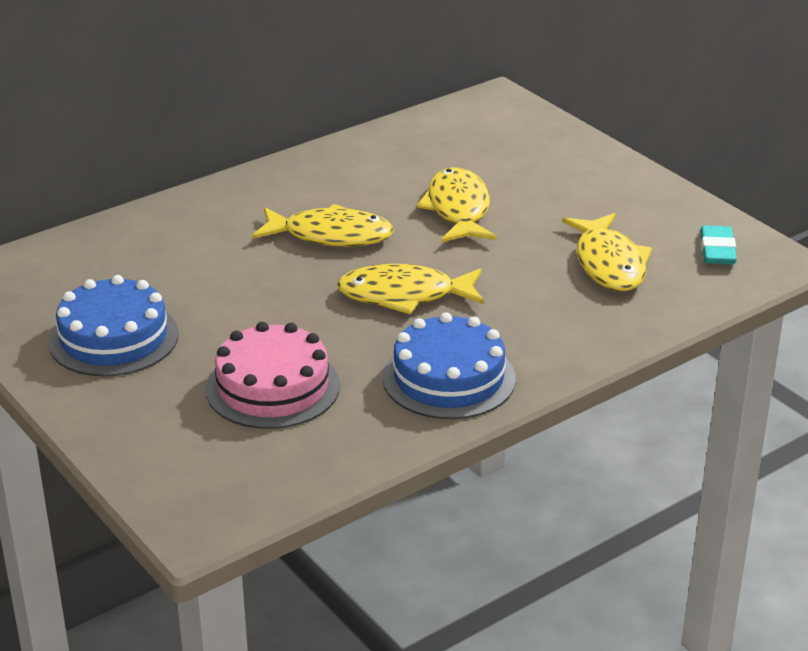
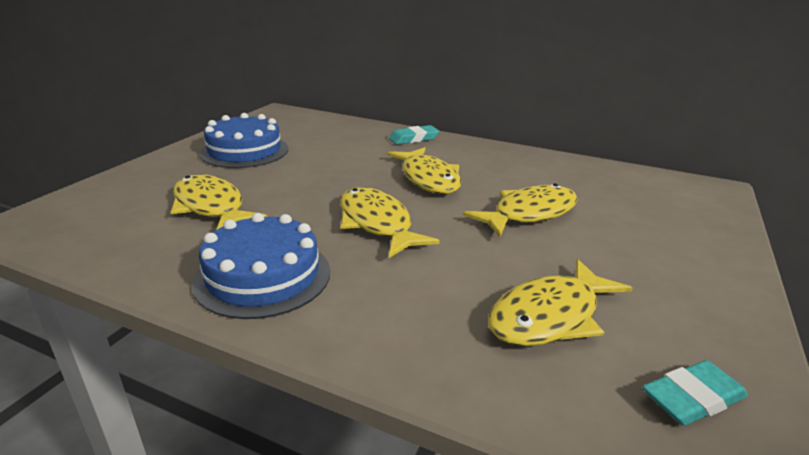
camera: 60 degrees right, 5 degrees down
(203, 207) = (413, 139): none -> turquoise eraser
(273, 387) = (211, 207): pink cake -> yellow fish

